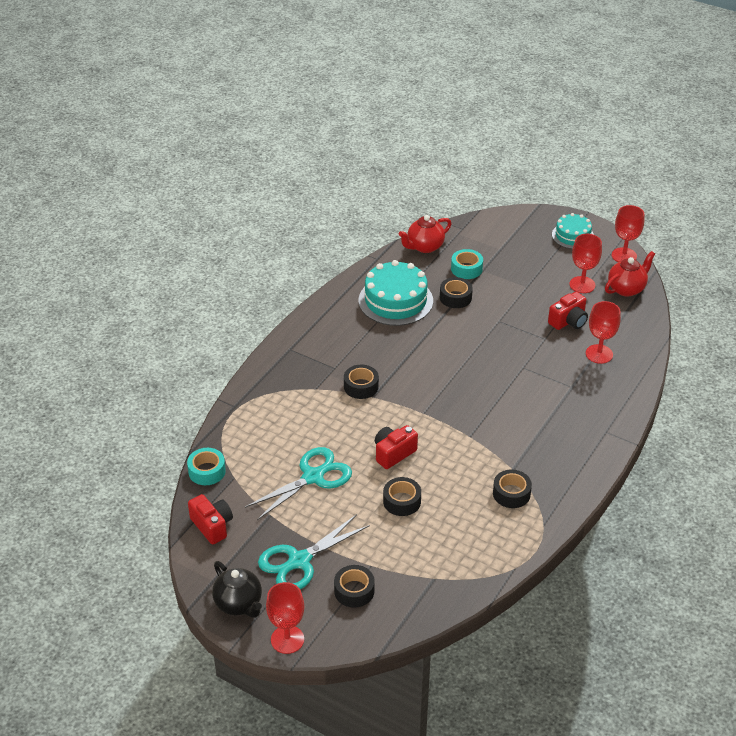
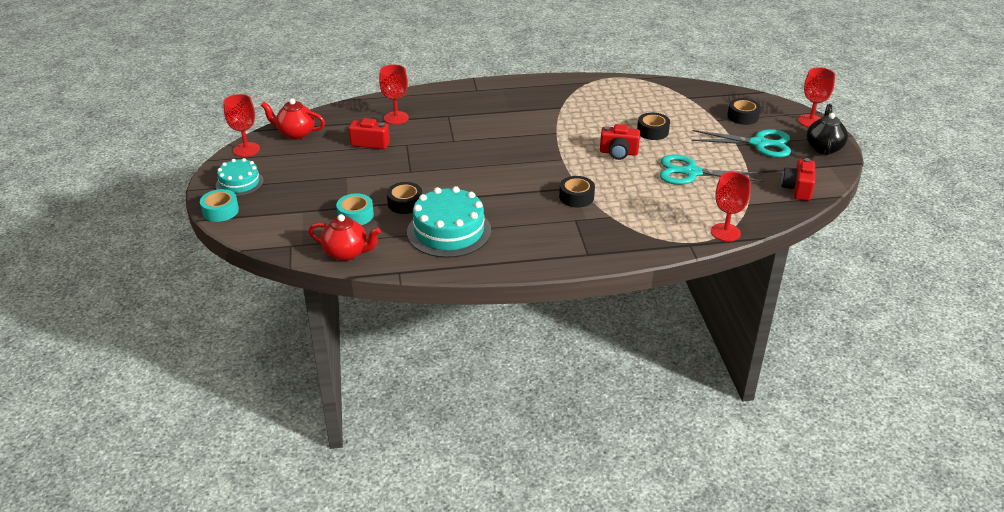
camera: 130 degrees left, 5 degrees down
(207, 471) = (765, 219): turquoise tape -> turquoise tape (220, 211)
(511, 493) = (582, 99): black tape -> none
(582, 285) = (313, 153): red goblet -> red goblet (725, 232)

